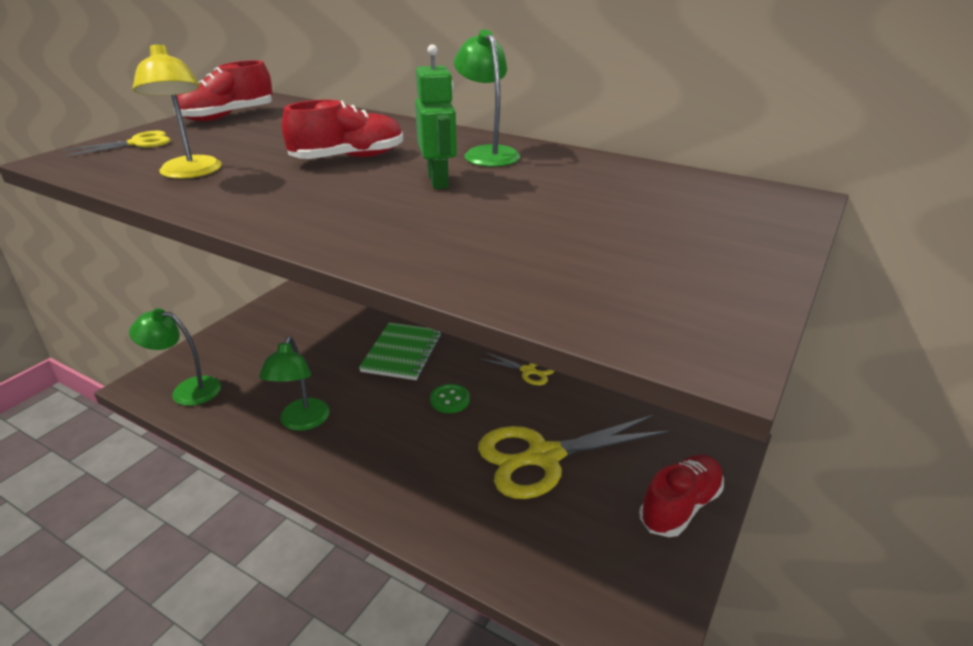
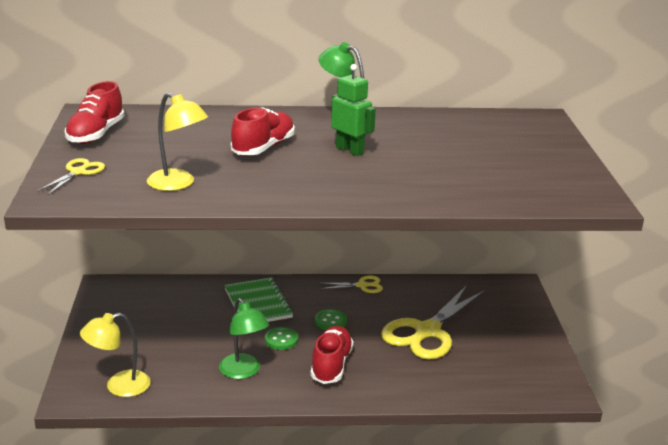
camera: 35 degrees left, 5 degrees down
(187, 390) = (119, 386): green lamp -> yellow lamp
(377, 401) = (281, 340): none -> green button
(680, 506) = (525, 328): red shoe -> red shoe (331, 365)

